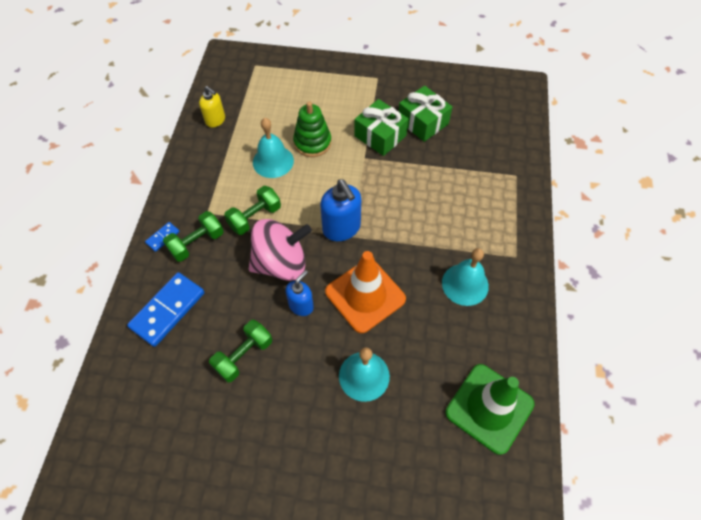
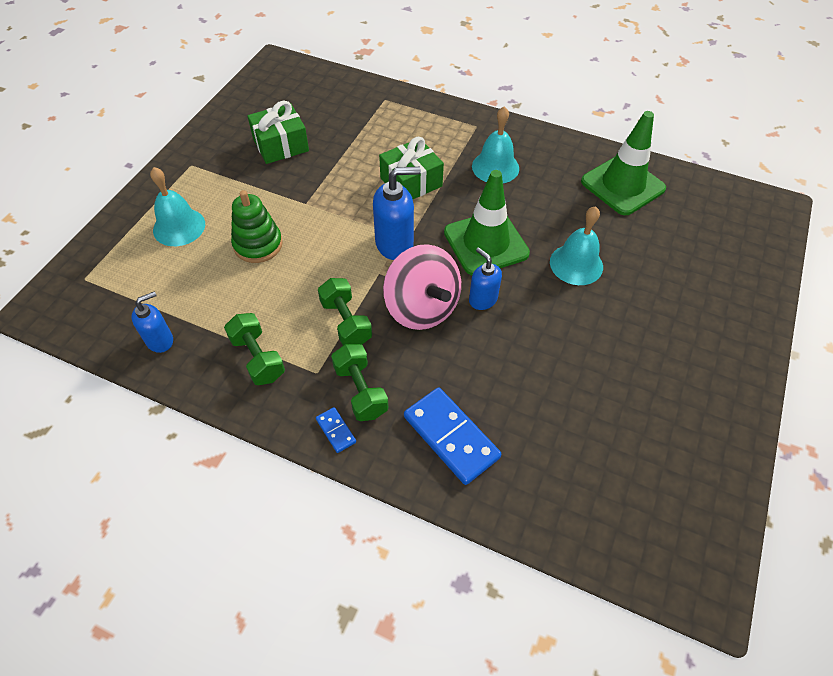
camera: 75 degrees left, 5 degrees down
(215, 120) = (160, 340): yellow soap dispenser -> blue soap dispenser
(244, 355) = (531, 364): green dumbbell -> green dumbbell (258, 358)
(273, 161) = (267, 289): turquoise bell -> turquoise bell (179, 227)
(281, 263) = (421, 308): pink spinning top -> pink spinning top turned 150 degrees clockwise
(365, 295) = (486, 243): orange traffic cone -> green traffic cone
(380, 136) = (281, 183): green gift -> green gift (411, 182)

